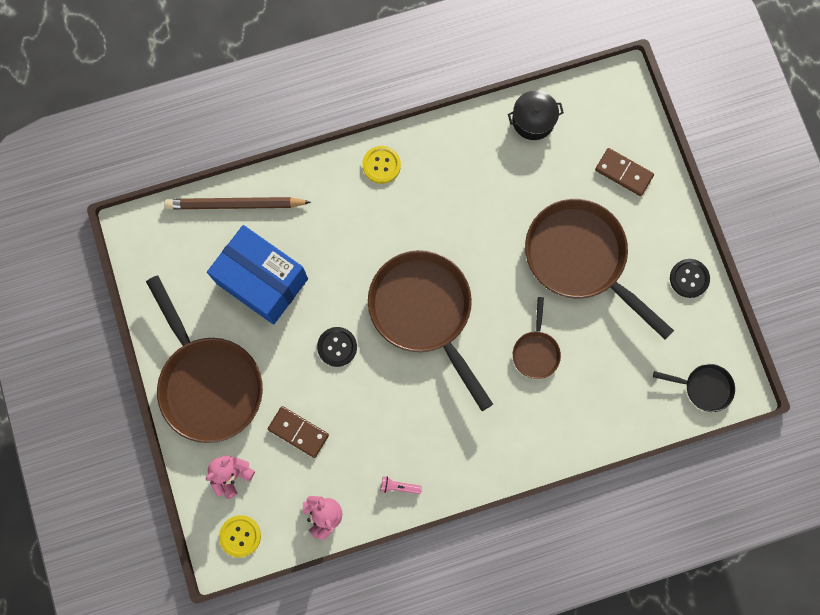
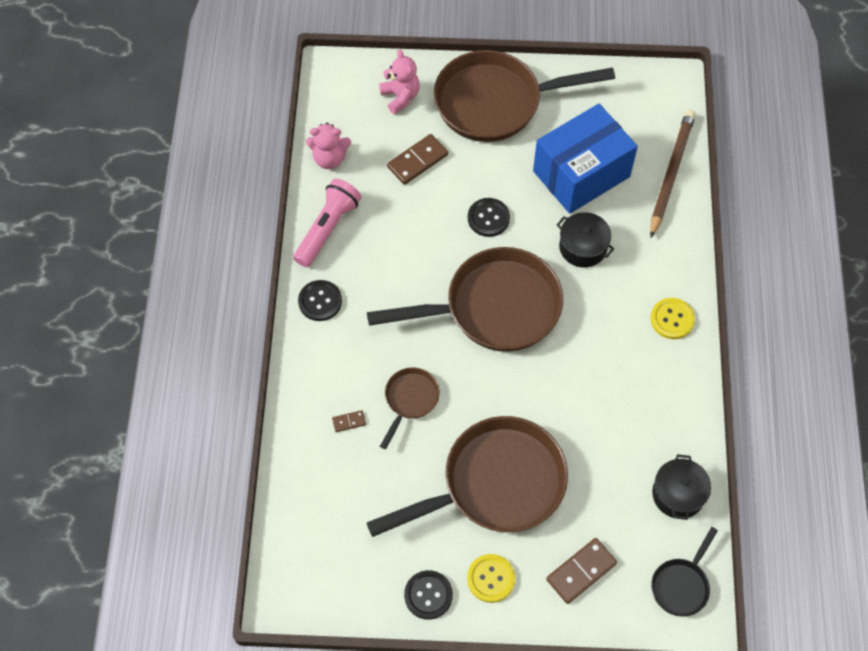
camera: 110 degrees right, 15 degrees down
(240, 536) = (341, 88): yellow button -> yellow button (491, 578)
(338, 257) = (583, 247): none -> black pot
(399, 486) = (327, 228): pink flashlight -> pink flashlight, size x2.18
(474, 463) = (320, 301): none -> black button
(536, 351) = (410, 400): brown pan -> brown pan turned 90 degrees clockwise
(574, 394) = (349, 421): none -> brown domino
(704, 387) = (299, 560): black pan -> black pan (681, 585)

